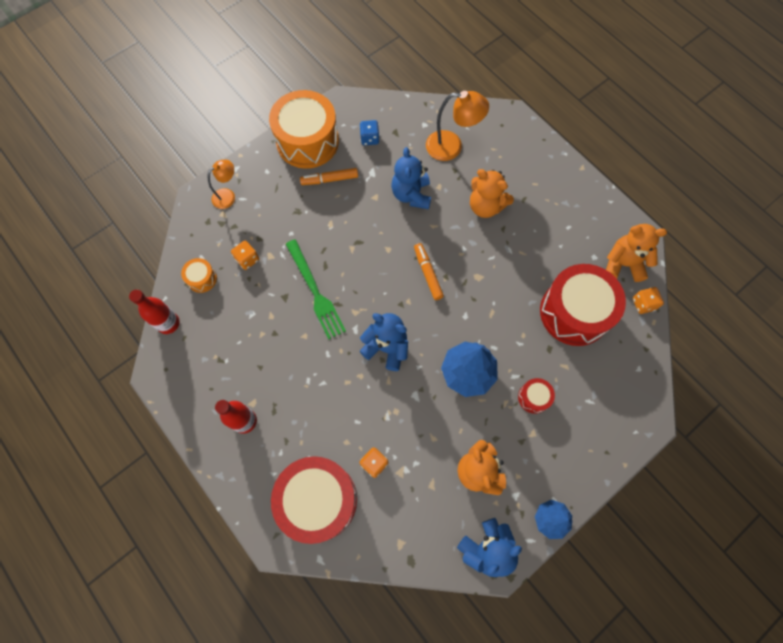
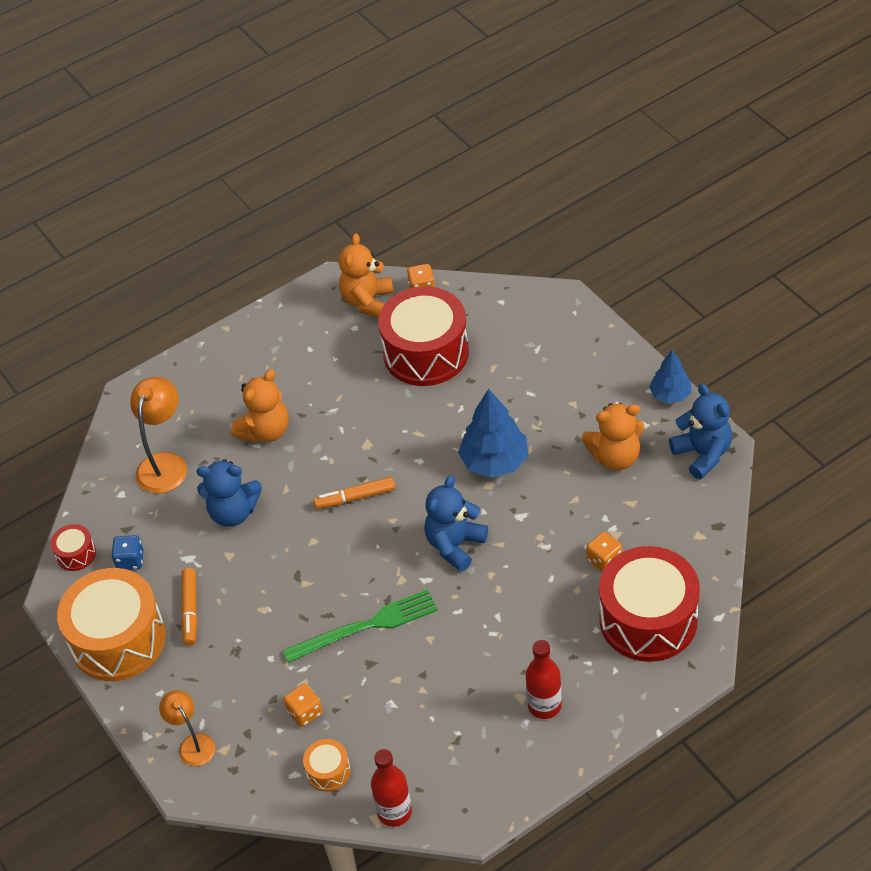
camera: 80 degrees left, 20 degrees down
(533, 397) = (530, 399): red drum -> red drum (76, 554)

